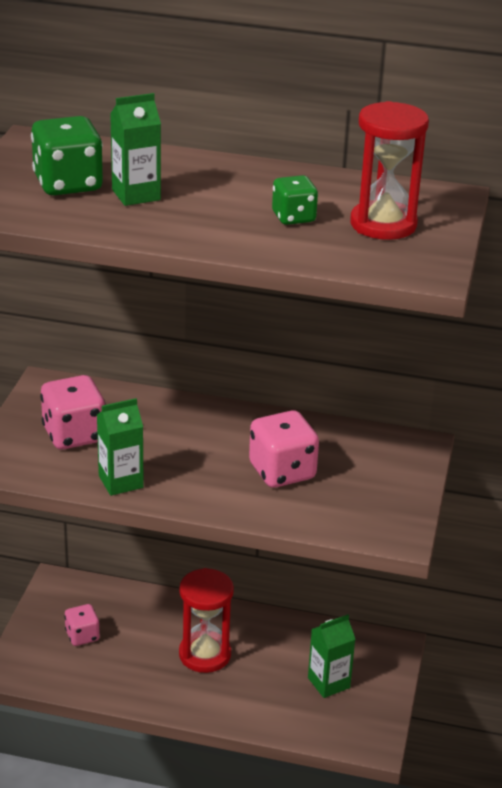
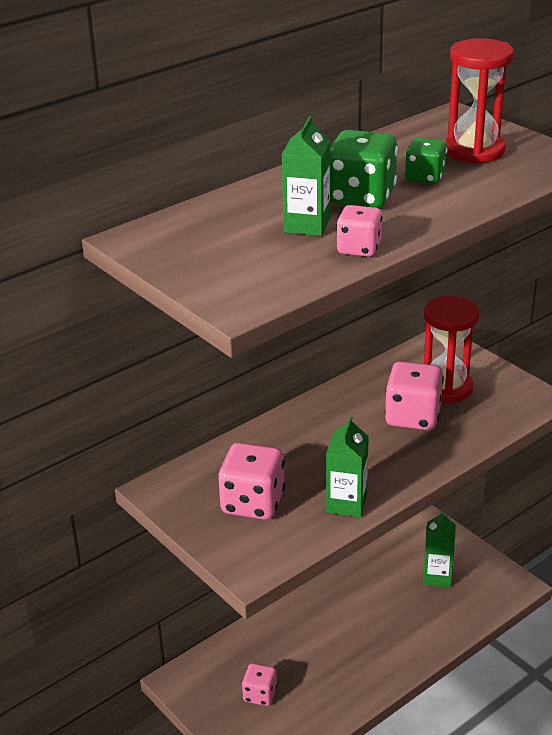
camera: 50 degrees left, 0 degrees up
(68, 184) = (247, 248): green dice -> green dice (361, 198)
(121, 226) = (359, 249): none -> pink dice
(205, 654) = (348, 629): red hourglass -> red hourglass (446, 388)

